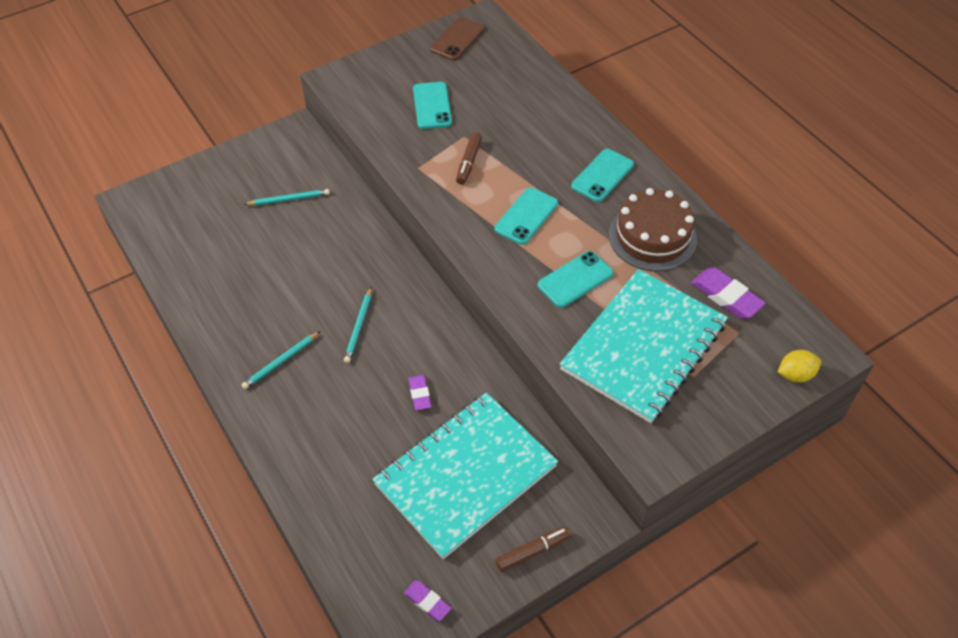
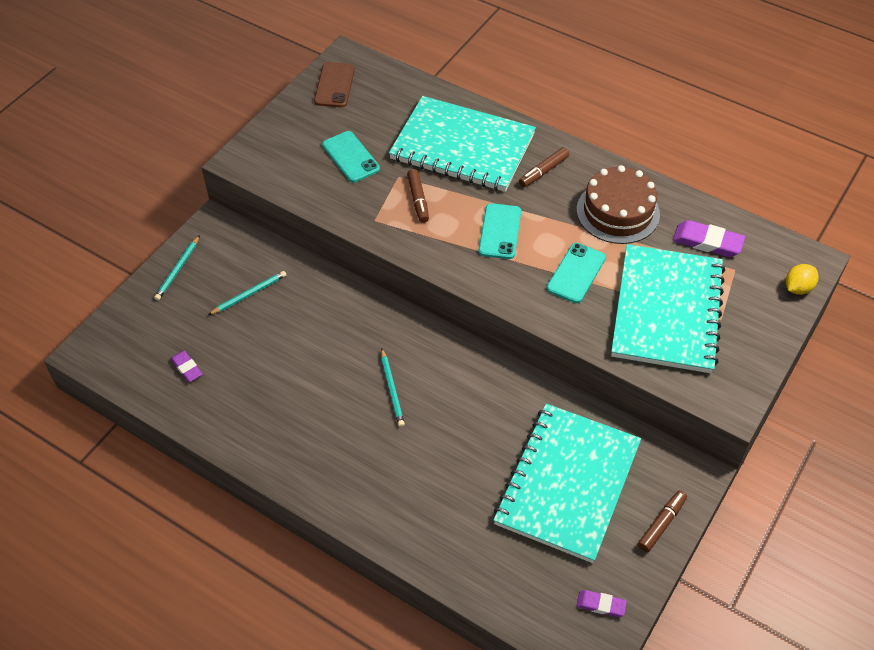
camera: 25 degrees left, 0 degrees up
(281, 362) = (339, 450): turquoise pencil -> turquoise pencil (178, 270)
(420, 394) = (484, 428): purple eraser -> purple eraser (187, 368)
(539, 129) = (462, 147): none -> turquoise notebook
(602, 175) = (543, 171): turquoise phone -> brown marker

